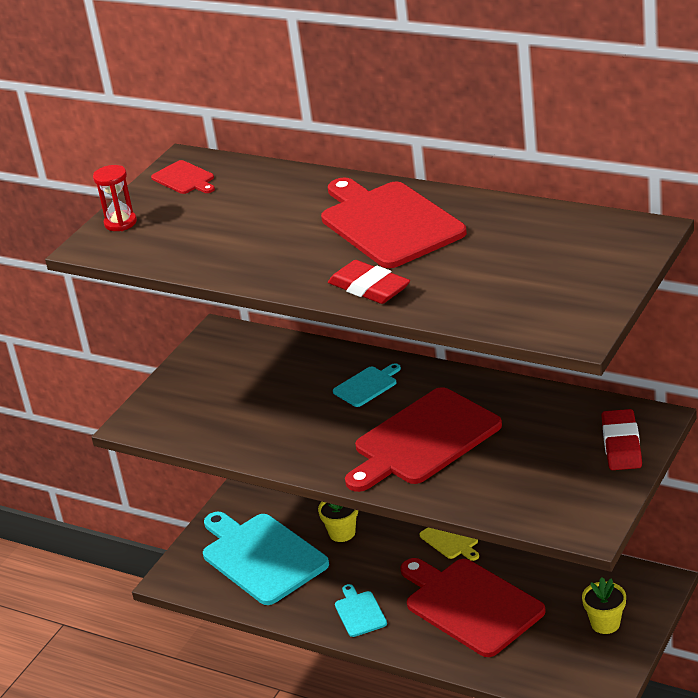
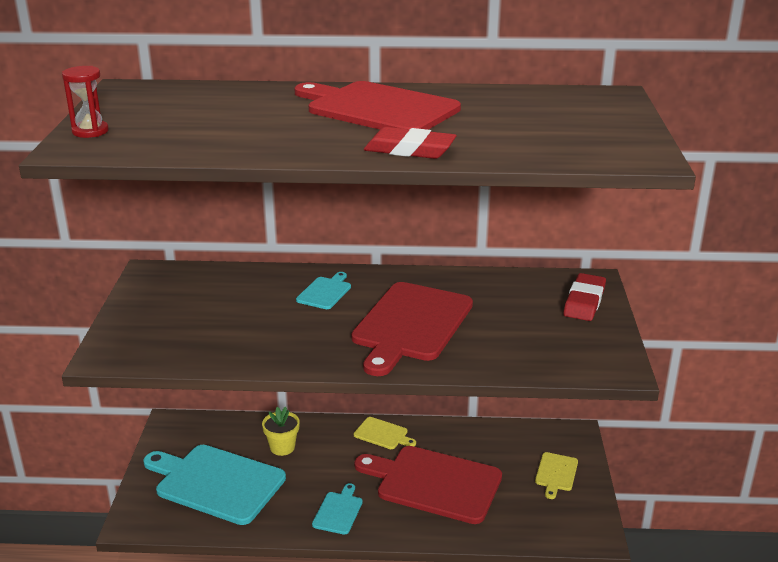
camera: 30 degrees left, 5 degrees down
(184, 179) = (135, 98): red cutting board -> none
(359, 612) = (338, 511): turquoise cutting board -> turquoise cutting board turned 60 degrees clockwise
(605, 623) = (556, 473): yellow flower pot -> yellow cutting board
(621, 444) = (584, 301): red eraser -> red eraser turned 45 degrees clockwise

